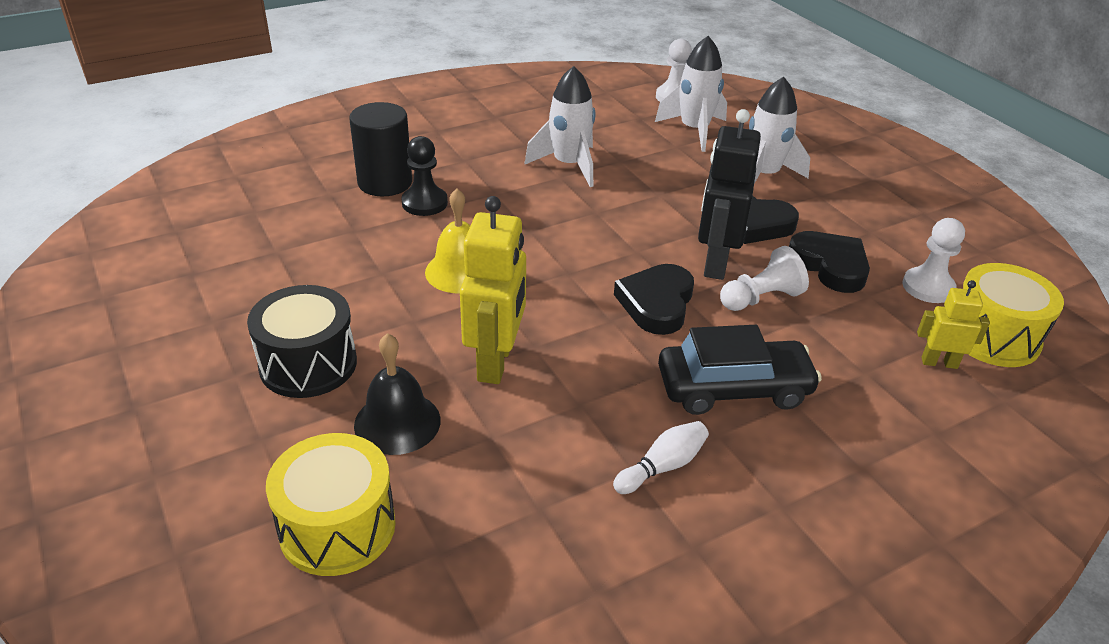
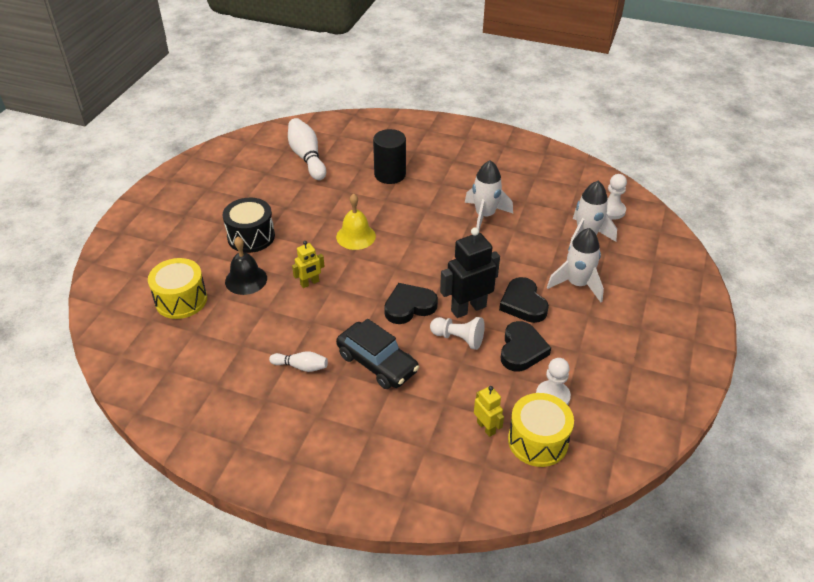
camera: 50 degrees right, 5 degrees up
(229, 222) = (307, 157): none -> white bowling pin
(424, 203) = (390, 195): black pawn -> none
(496, 362) = (310, 283): yellow robot -> yellow robot, size x0.55

